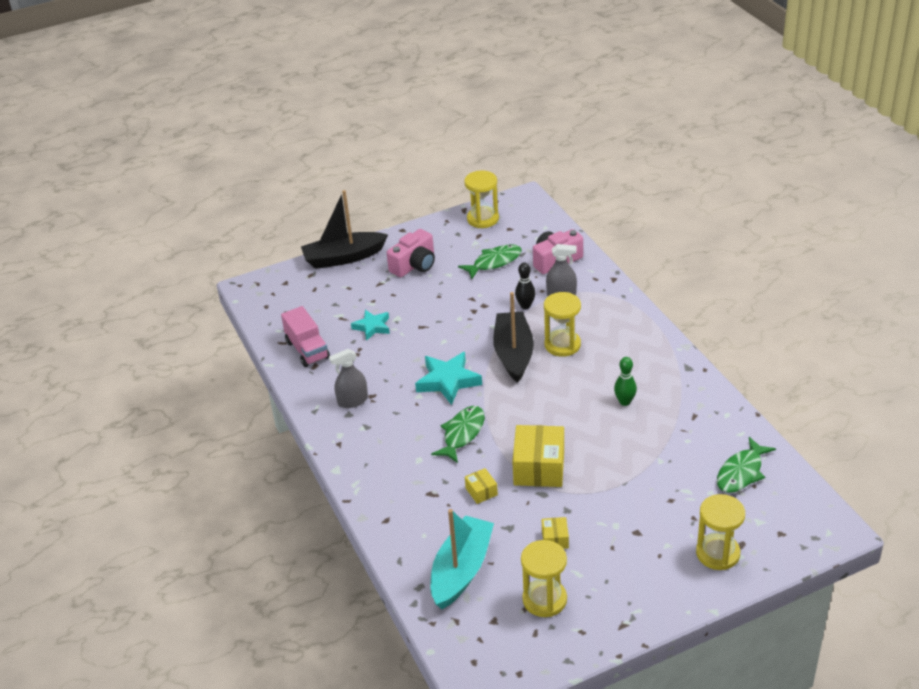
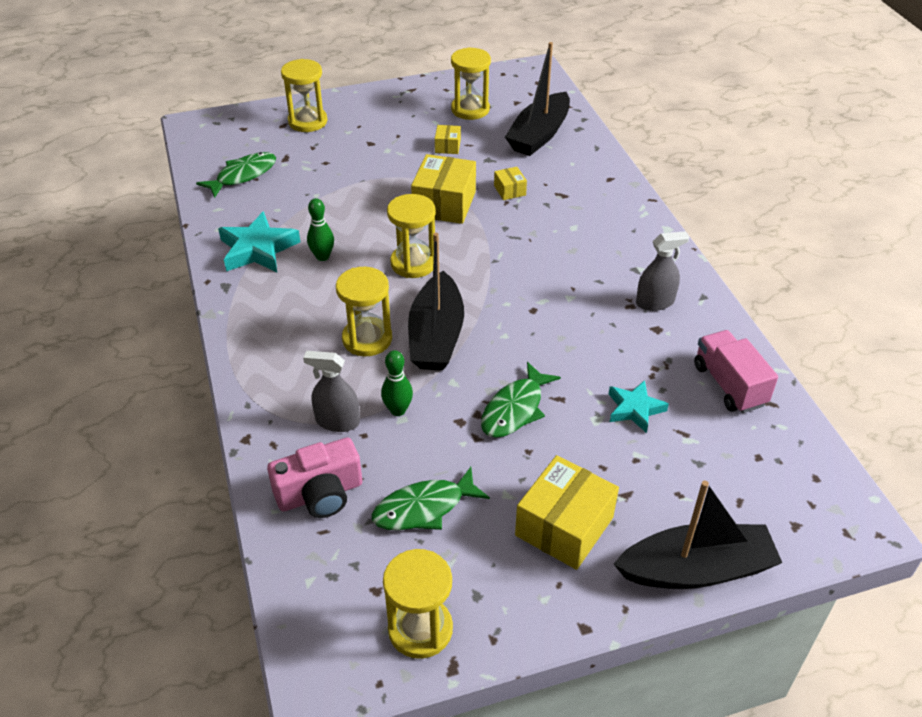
camera: 175 degrees left, 5 degrees up
(414, 265) = (564, 526): pink camera -> yellow box
(448, 381) = (530, 310): turquoise star -> turquoise star (258, 249)
(461, 570) = (539, 135): turquoise boat -> black boat
(462, 434) = (521, 246): green fish -> green fish (515, 409)
(525, 306) = (398, 410): black bowling pin -> green bowling pin
(548, 406) = (413, 263): none -> yellow hourglass

